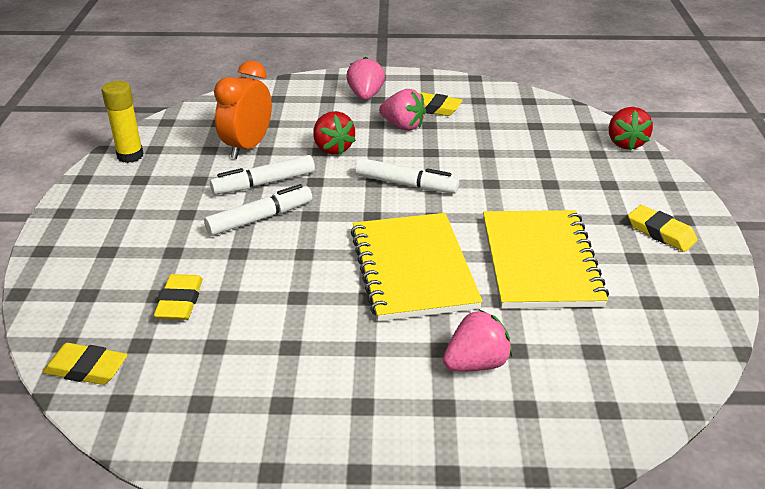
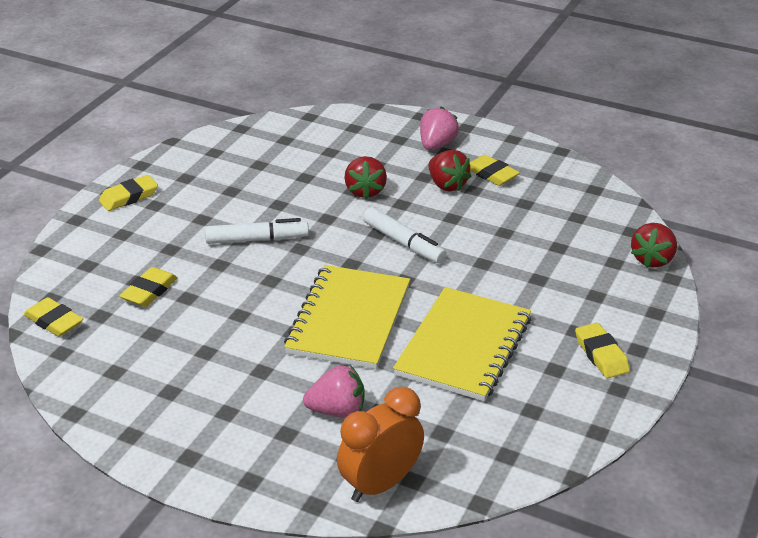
camera: 25 degrees right, 0 degrees up
(89, 212) = (129, 197): none -> yellow eraser
(130, 156) = (191, 154): yellow glue stick -> none
(247, 147) = (292, 170): orange clock -> orange clock (380, 484)
(264, 183) = (283, 209): white marker -> none
(403, 126) = (447, 185): pink strawberry -> red strawberry

